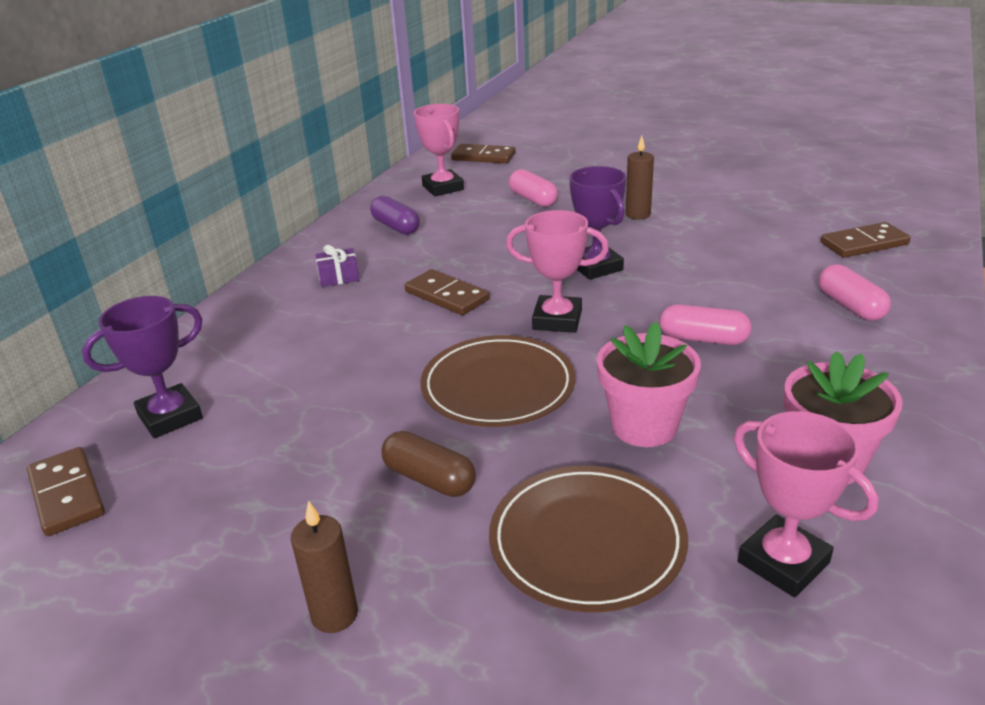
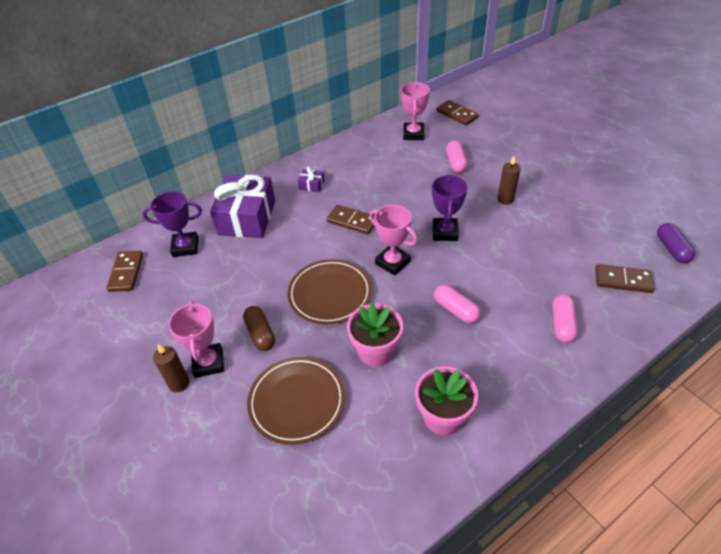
camera: 30 degrees right, 15 degrees up
(260, 344) = (247, 218): none -> purple gift
(396, 227) = (365, 157): purple capsule -> purple capsule (672, 249)
(446, 296) = (352, 221): brown domino -> brown domino turned 45 degrees counterclockwise
(783, 562) = (368, 458): pink trophy -> pink trophy (208, 363)

